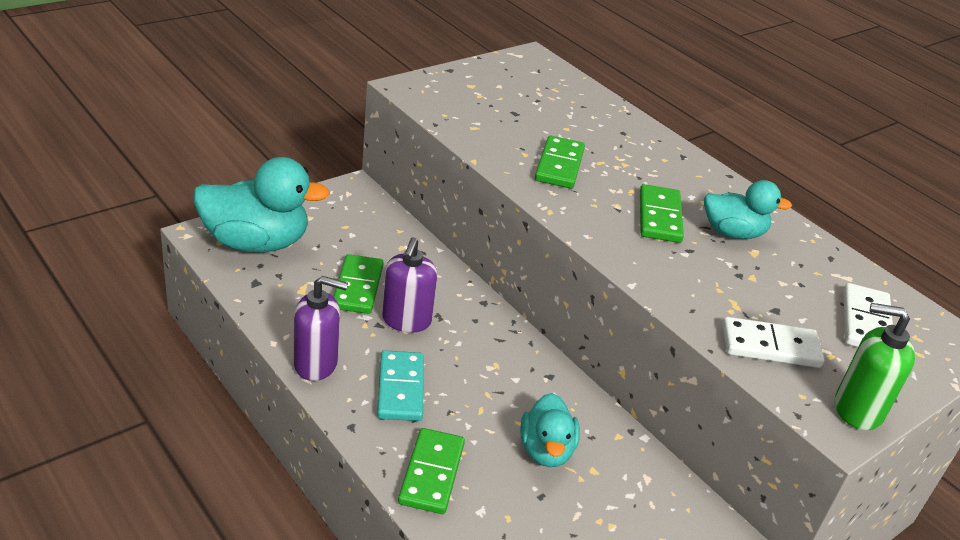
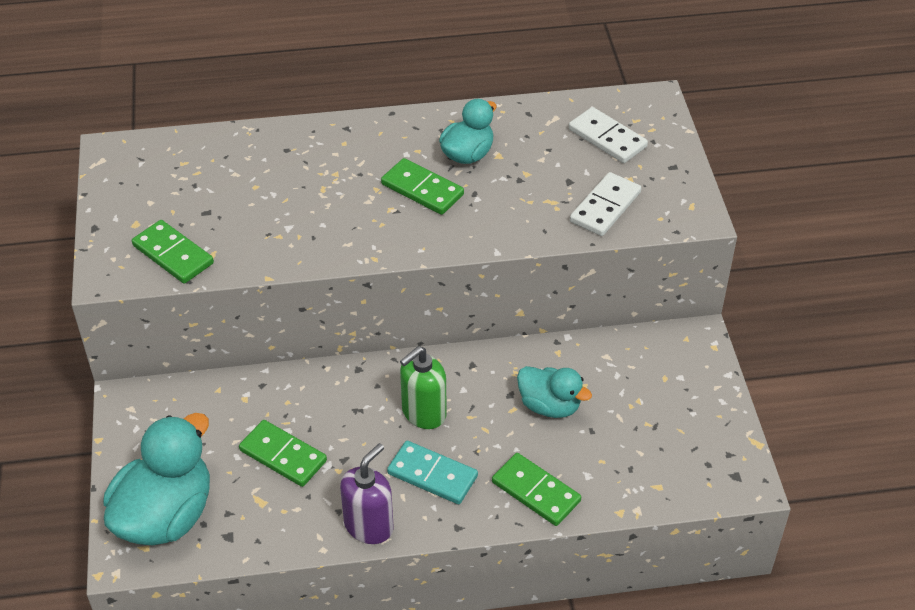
camera: 55 degrees left, 10 degrees up
(406, 320) = (350, 436): purple soap dispenser -> none
(559, 165) = (311, 220): green domino -> green domino (173, 255)
(857, 409) = (686, 197): green soap dispenser -> green soap dispenser (423, 413)

